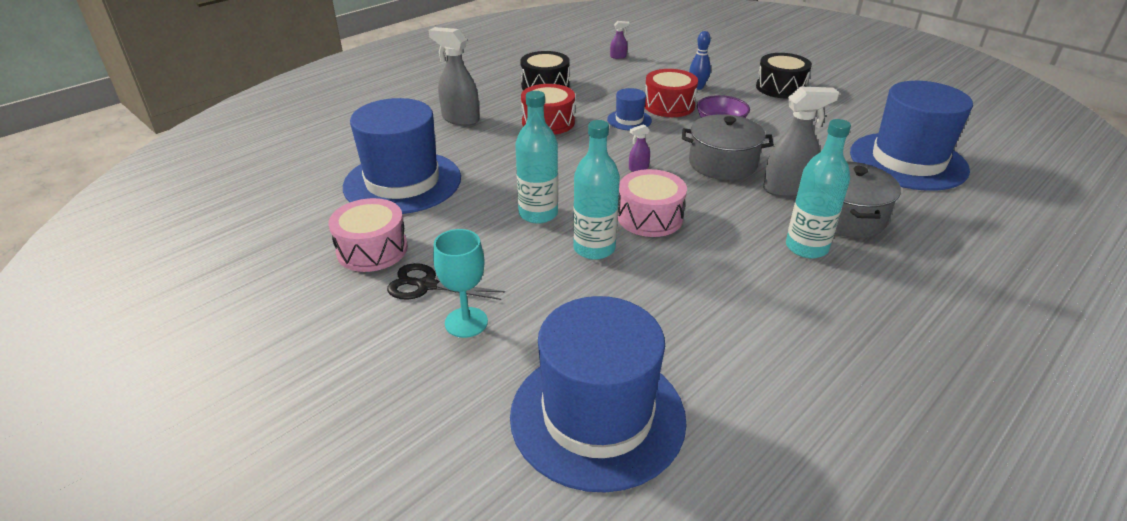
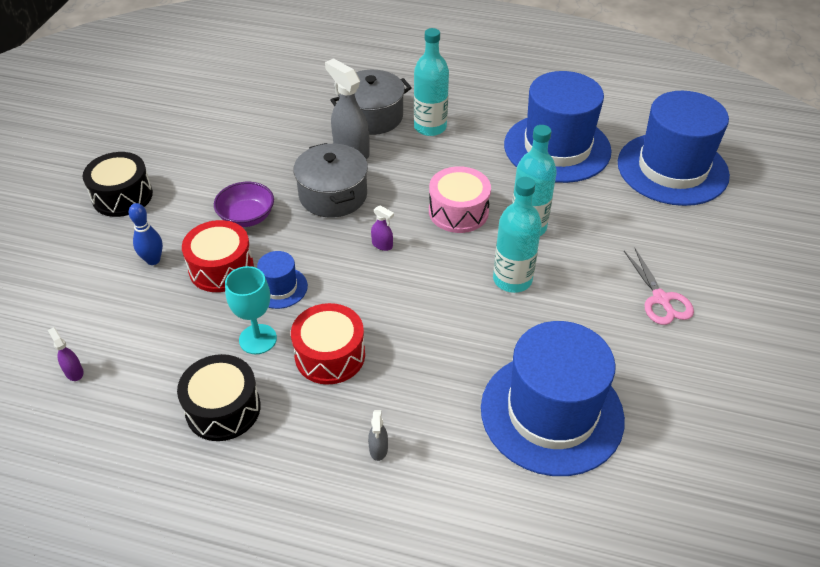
camera: 120 degrees left, 10 degrees up
(372, 250) = (661, 363): pink drum -> none
(427, 285) = (661, 299): black scissors -> pink scissors
(460, 119) = (378, 449): grey spray bottle -> grey spray bottle, size x0.46
(466, 322) = (670, 257): turquoise goblet -> turquoise goblet (258, 339)
(908, 161) = (254, 99): blue hat -> blue hat (557, 148)

